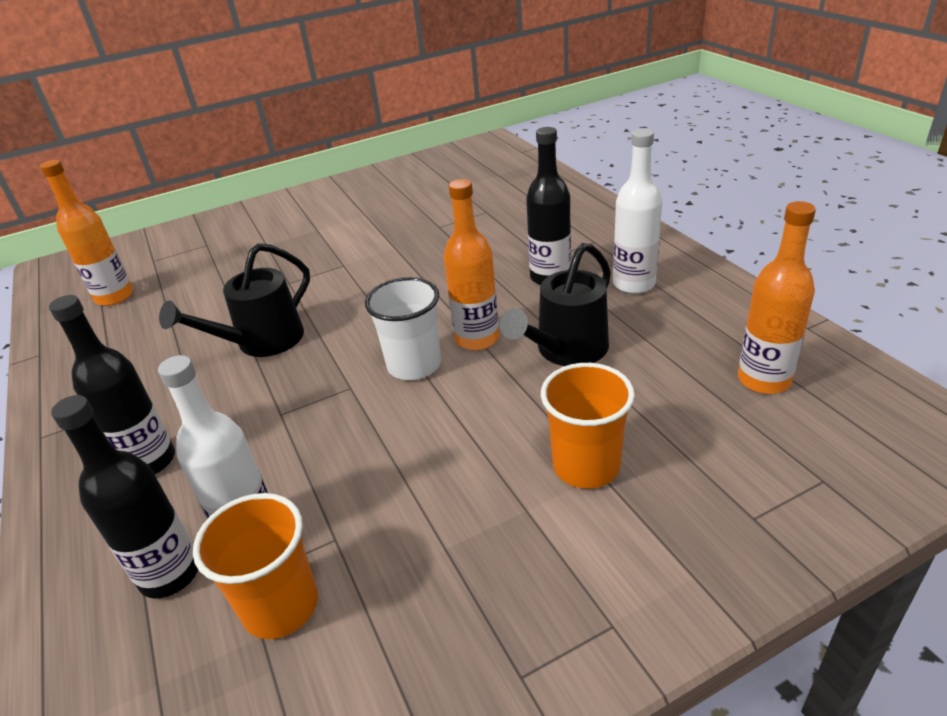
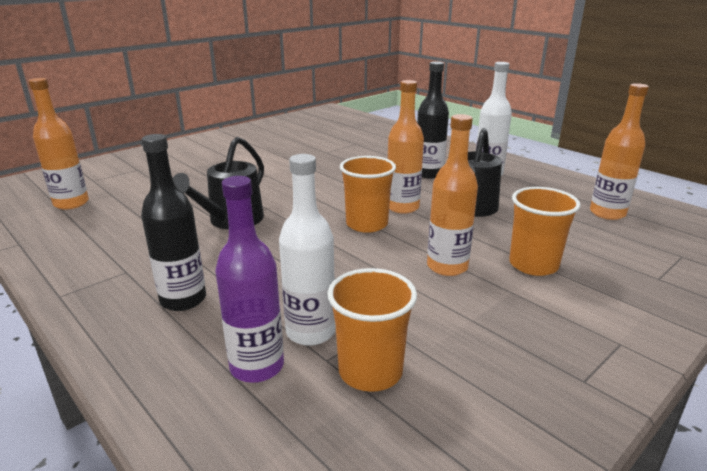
camera: 20 degrees left, 10 degrees down
(170, 574) = (257, 366): black bottle -> purple bottle
(414, 365) = (367, 224): white cup -> orange cup
(469, 453) = (447, 267): none -> orange bottle

